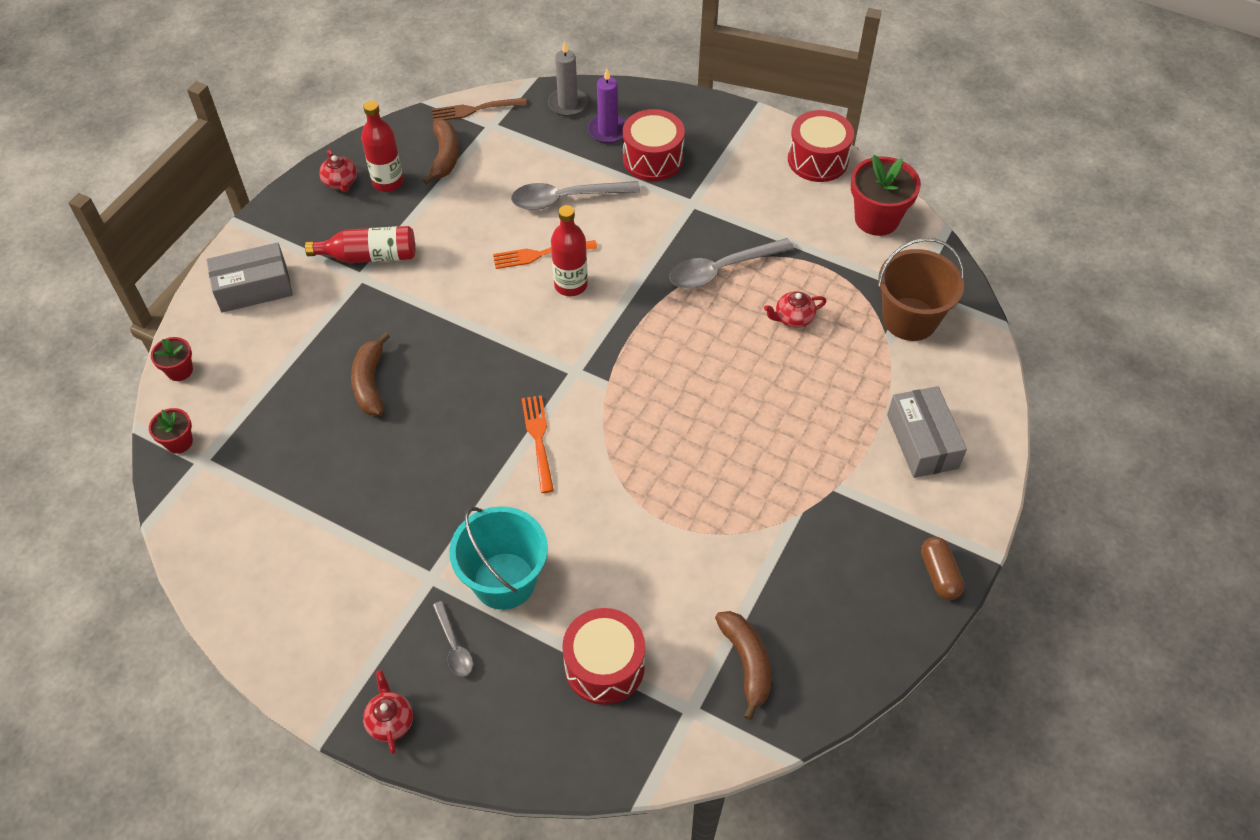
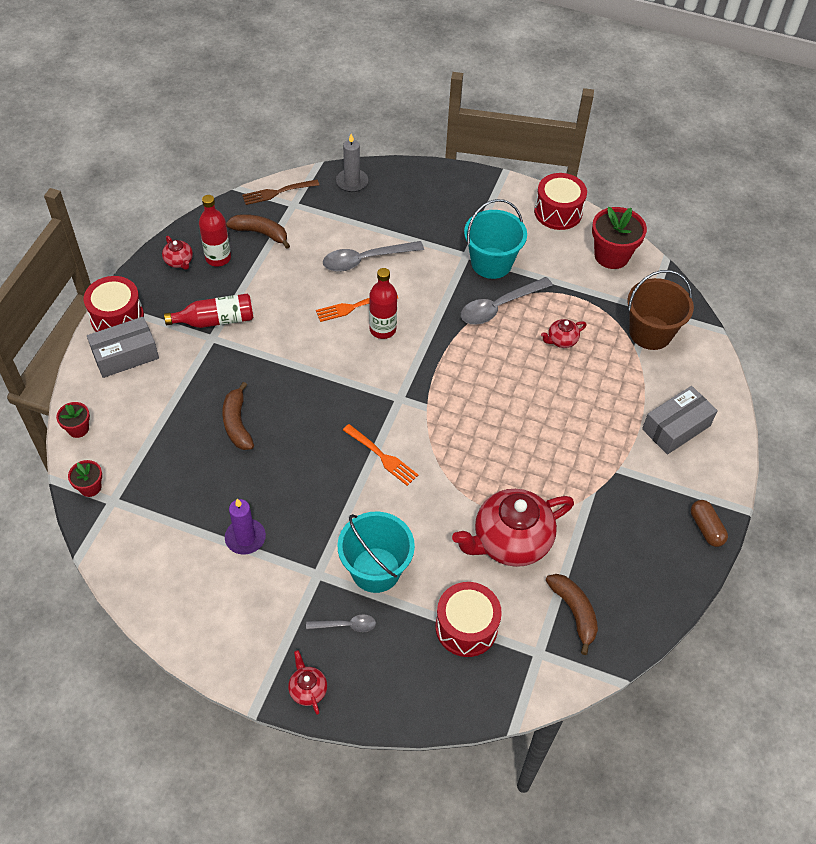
camera: 10 degrees left, 0 degrees up
(445, 157) = (260, 233): brown banana -> brown banana turned 60 degrees counterclockwise
(454, 646) = (346, 625): grey spoon -> grey spoon turned 60 degrees counterclockwise
(539, 440) = (381, 456): orange fork -> orange fork turned 150 degrees clockwise
(608, 131) = (388, 201): purple candle -> purple candle (245, 538)
(653, 159) = (428, 221): red drum -> red drum (117, 317)
(681, 563) = (510, 541): none -> red teapot
(722, 215) = (491, 263): none -> turquoise bucket
(922, 441) = (676, 427): grey box -> grey box turned 75 degrees clockwise

